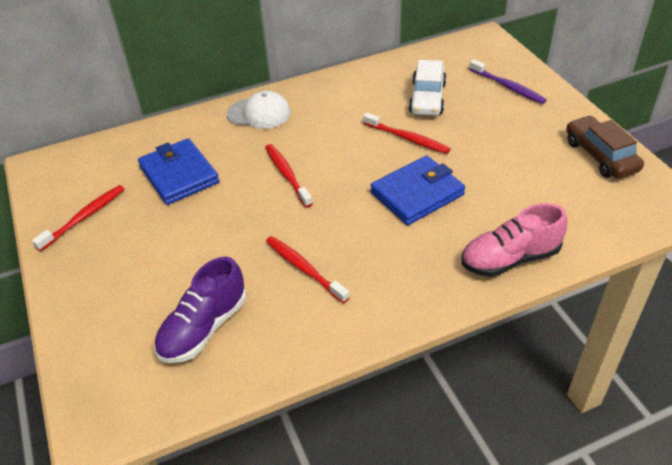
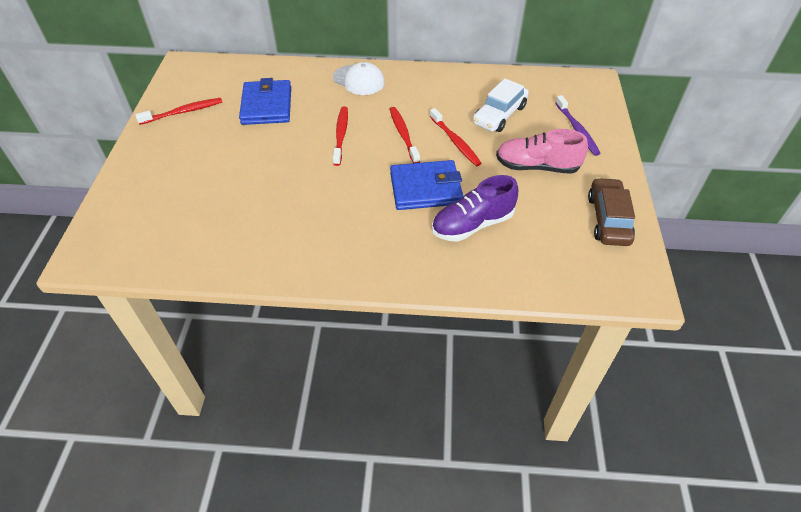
camera: 25 degrees right, 5 degrees up
(204, 327) = (197, 222): purple shoe -> purple shoe (472, 224)
(304, 269) = (296, 210): red toothbrush -> red toothbrush (403, 135)
(510, 258) = (455, 270): pink shoe -> pink shoe (537, 166)

